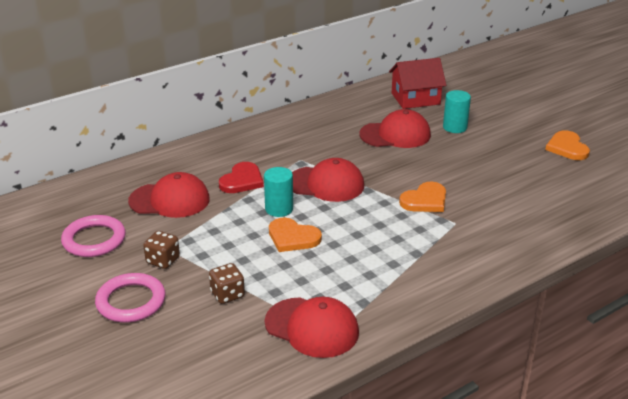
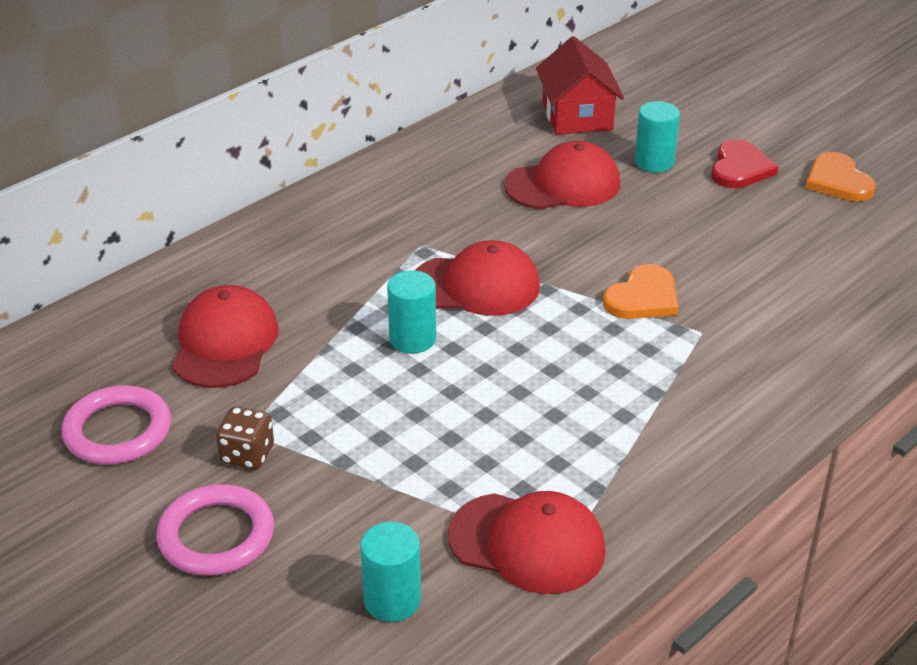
camera: 10 degrees left, 5 degrees up
(170, 200) = (225, 343): red cap -> red cap turned 75 degrees counterclockwise
(221, 349) = (392, 600): none -> turquoise cylinder
(227, 294) = (373, 503): brown dice -> none
(242, 180) = (336, 294): red heart -> red heart (740, 168)
(292, 237) = (450, 387): orange heart -> none
(415, 99) = (577, 116): red house -> red house turned 75 degrees counterclockwise

